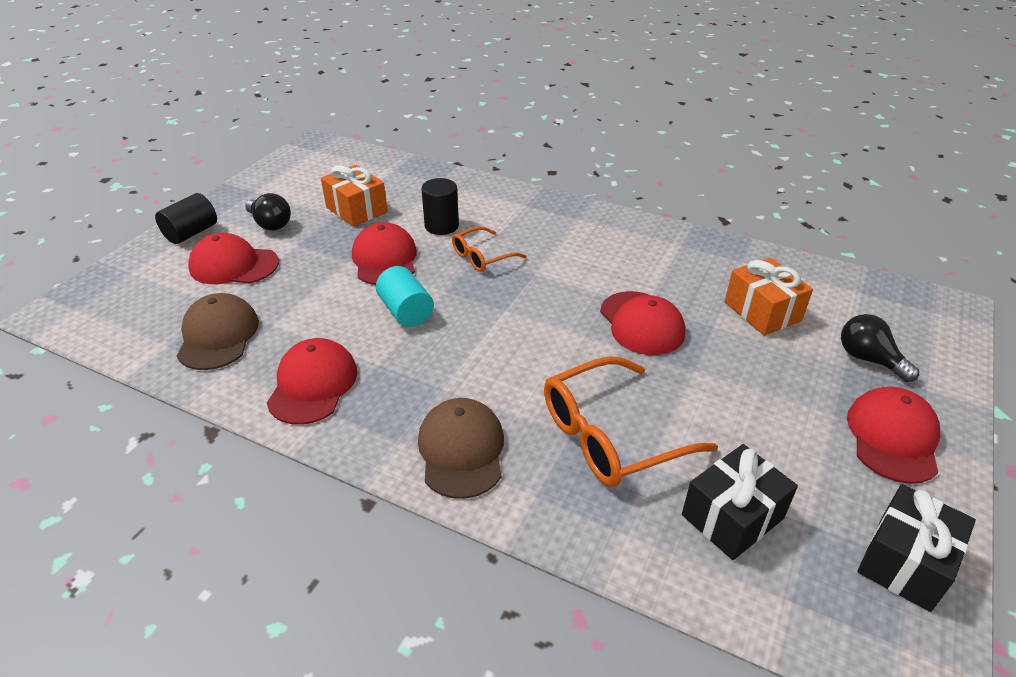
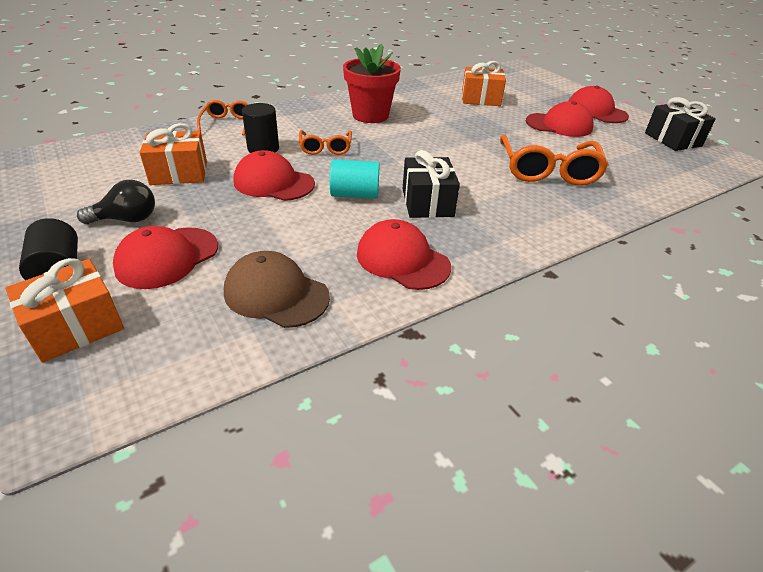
camera: 60 degrees left, 0 degrees up
(137, 272) = (76, 327): none -> orange gift
(461, 450) = (526, 220): brown cap -> none
(469, 187) = (227, 123): none -> orange glasses
(593, 252) = (370, 115): none -> red flower pot
(641, 323) = (458, 128): red cap -> red cap (559, 125)
(732, 517) = (628, 163): black gift -> black gift (427, 202)
(868, 359) = (540, 94): black light bulb -> none

